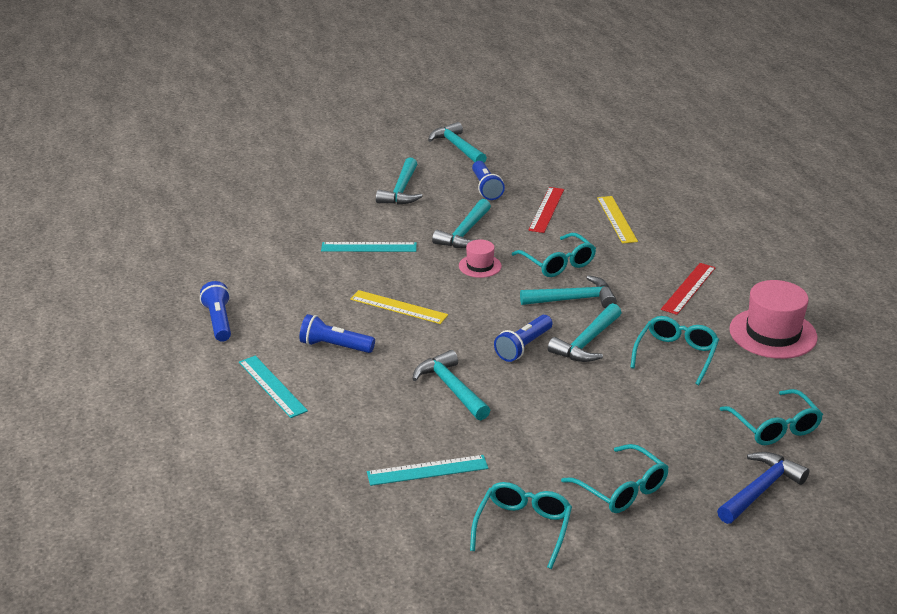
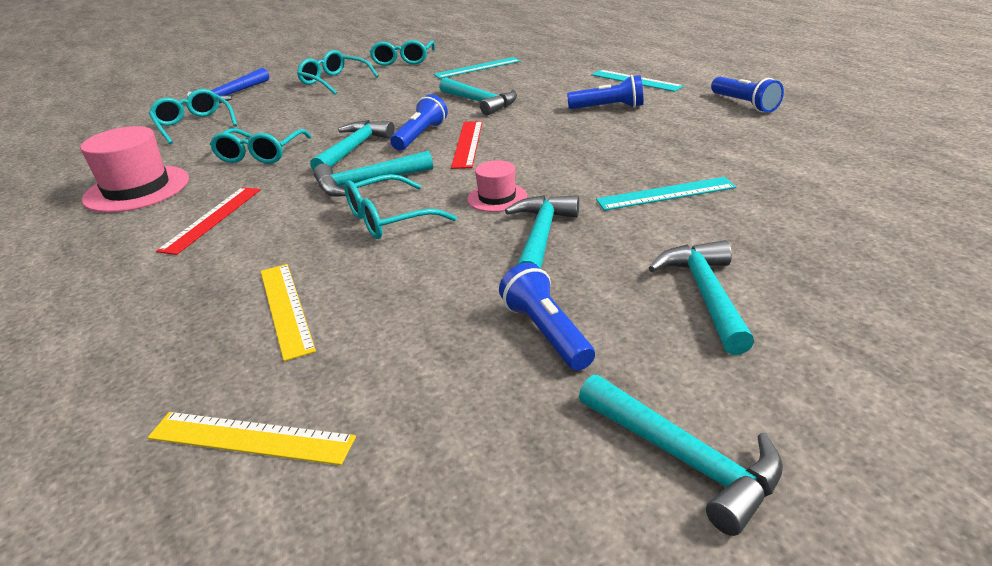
camera: 170 degrees right, 0 degrees up
(398, 307) = (571, 143): yellow ruler -> yellow ruler (251, 438)
(546, 209) = (415, 305): red ruler -> red ruler (468, 144)
(558, 263) = (389, 219): turquoise glasses -> turquoise glasses turned 75 degrees counterclockwise

